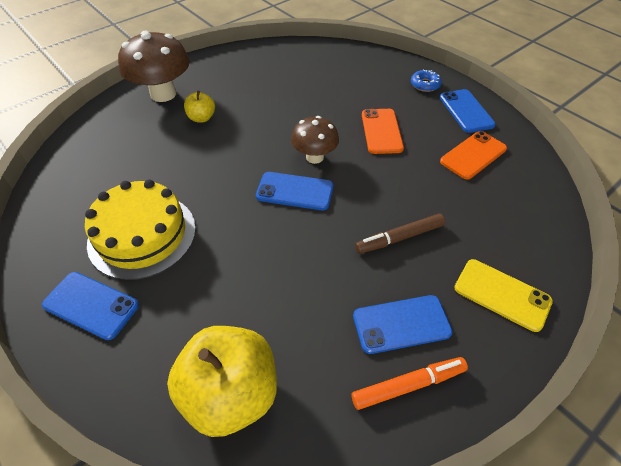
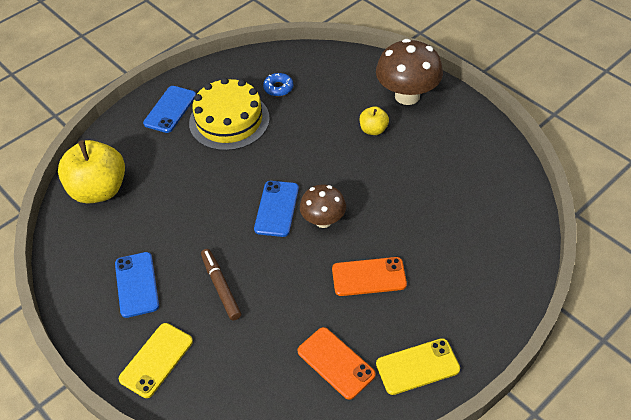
camera: 90 degrees right, 0 degrees up
(408, 385) = (89, 286): orange marker -> none
(425, 84) = (467, 326): blue donut -> blue donut (278, 88)
(466, 111) = (417, 366): blue phone -> yellow phone

